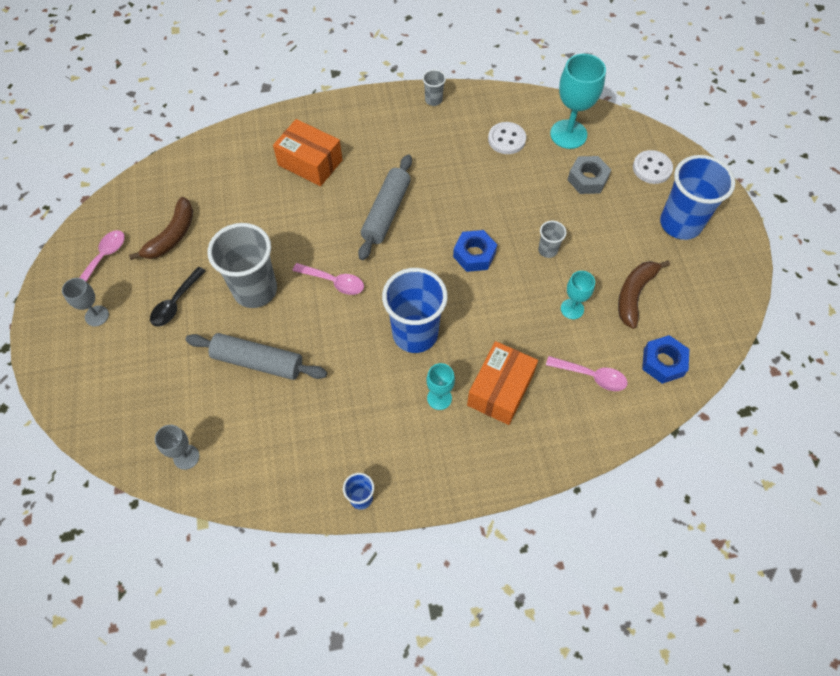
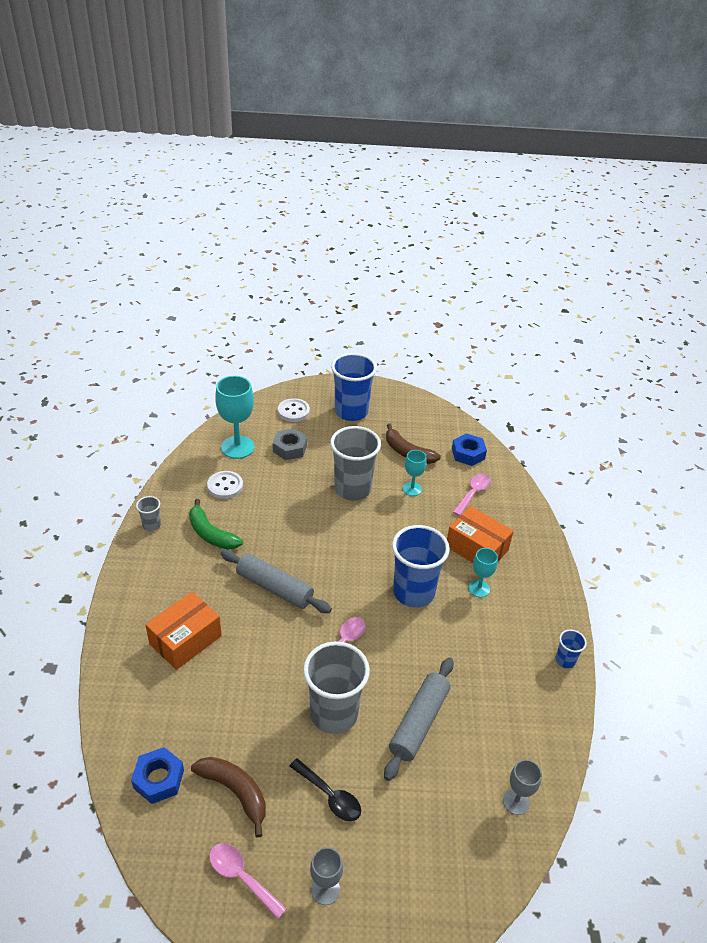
camera: 80 degrees left, 20 degrees down
(438, 146) = (211, 534): none -> green banana
(474, 254) = (343, 535): blue nut -> blue nut (159, 779)
(547, 250) = (352, 489): grey cup -> grey cup, size x2.20

